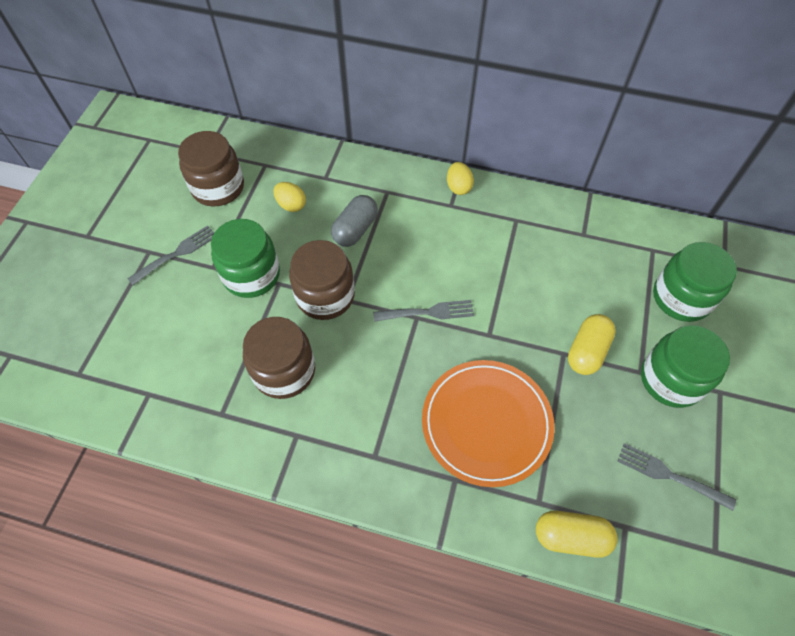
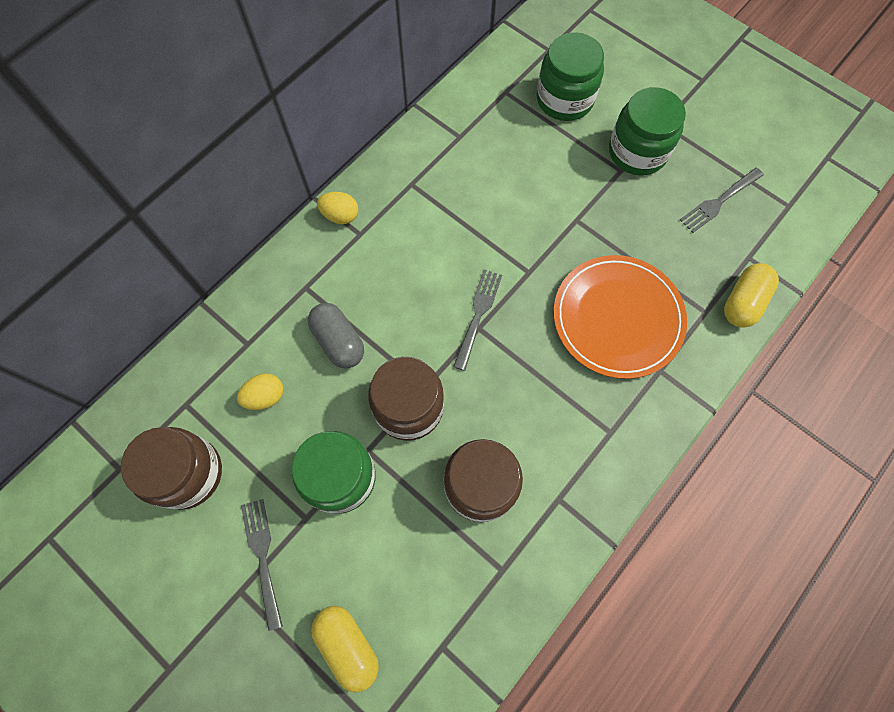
camera: 65 degrees left, 10 degrees up
(587, 351) = (583, 200): yellow capsule -> yellow capsule (348, 645)

